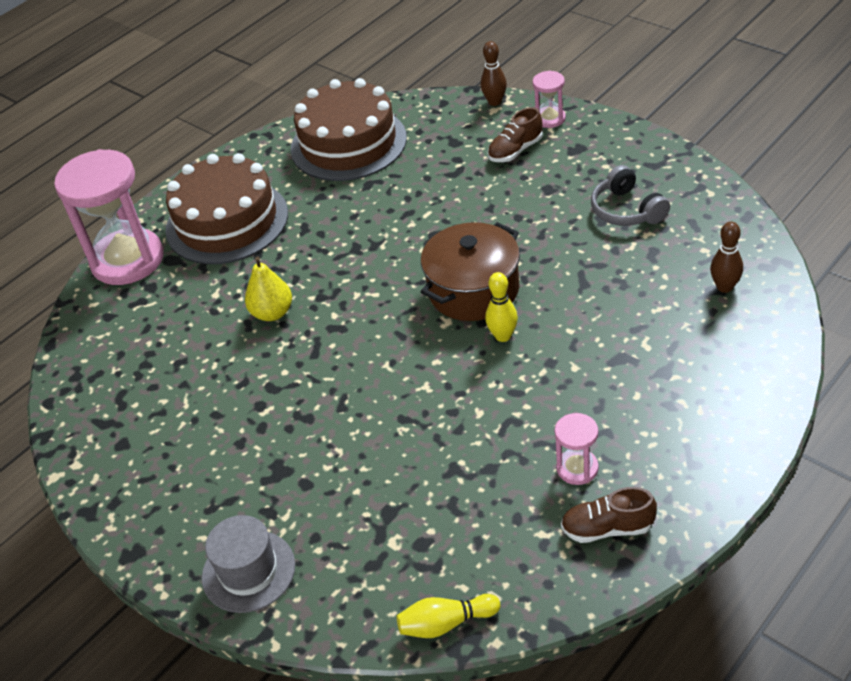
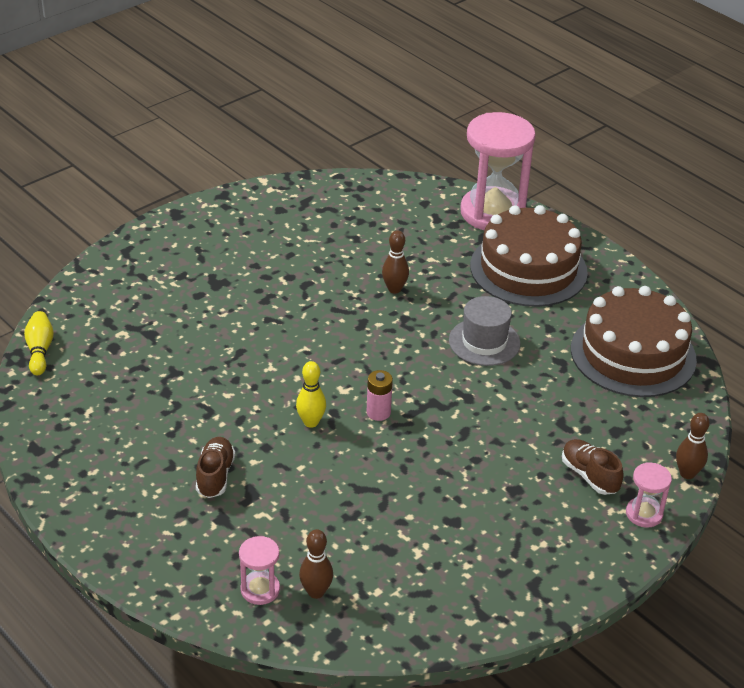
camera: 90 degrees right, 5 degrees down
(248, 571) = (133, 264): grey hat -> grey hat (484, 342)
(272, 313) = (394, 289): yellow pear -> brown bowling pin
(473, 290) = (378, 412): brown pot -> pink battery
(577, 468) = (141, 441): pink hourglass -> pink hourglass (260, 589)
(607, 528) = (74, 447): brown shoe -> brown shoe (215, 476)
(626, 210) = (460, 543): grey headphones -> none

